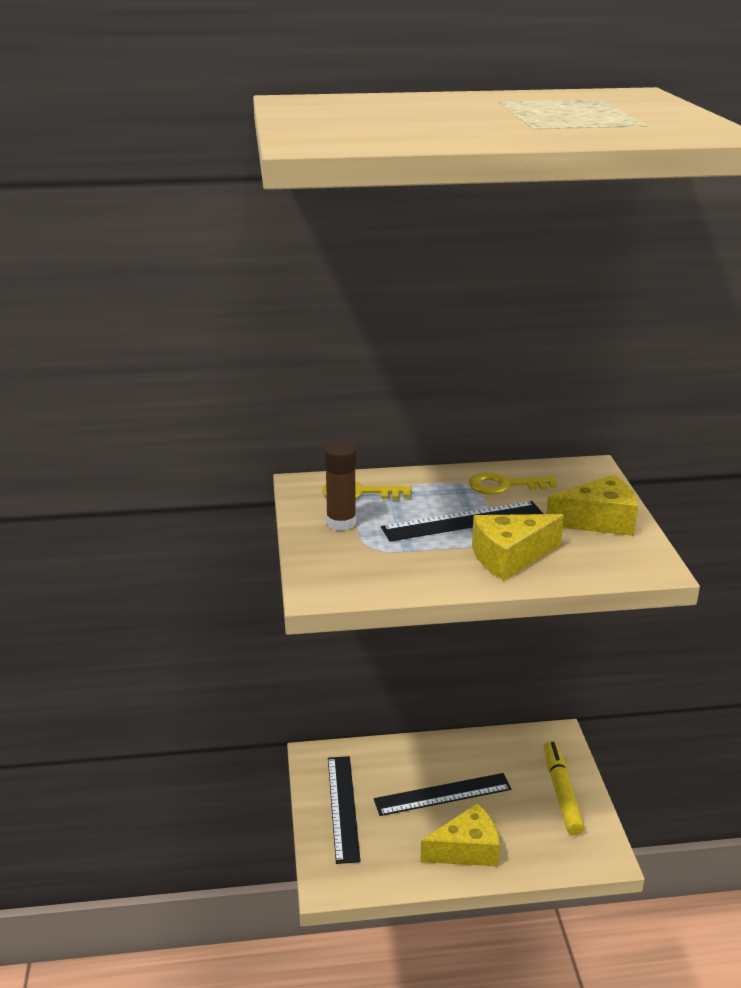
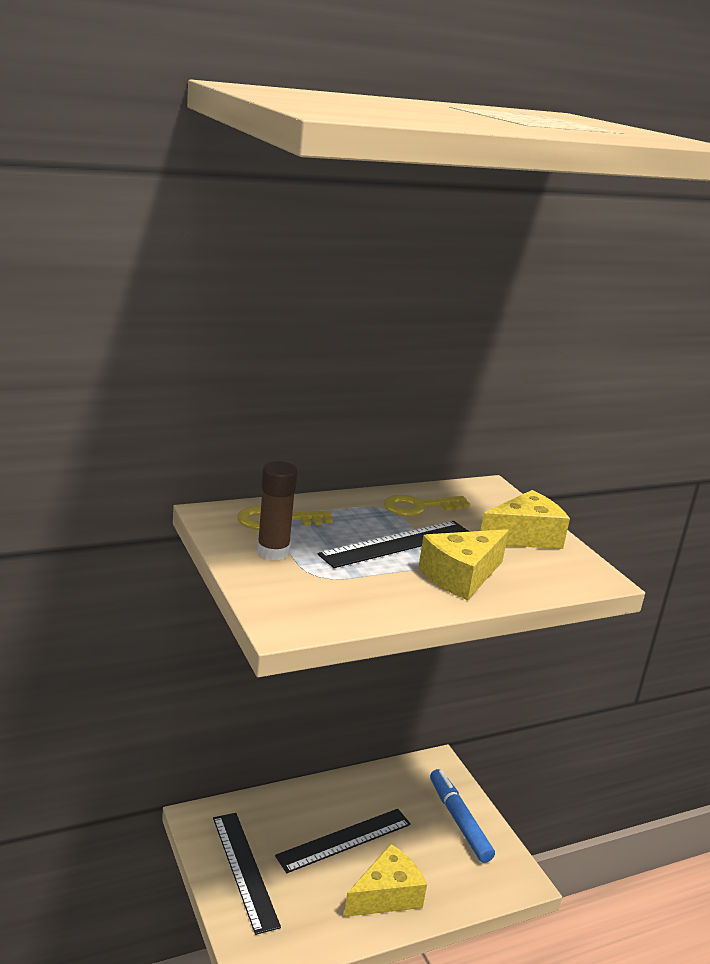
camera: 20 degrees left, 5 degrees down
(561, 792) = (459, 821): yellow marker -> blue marker

